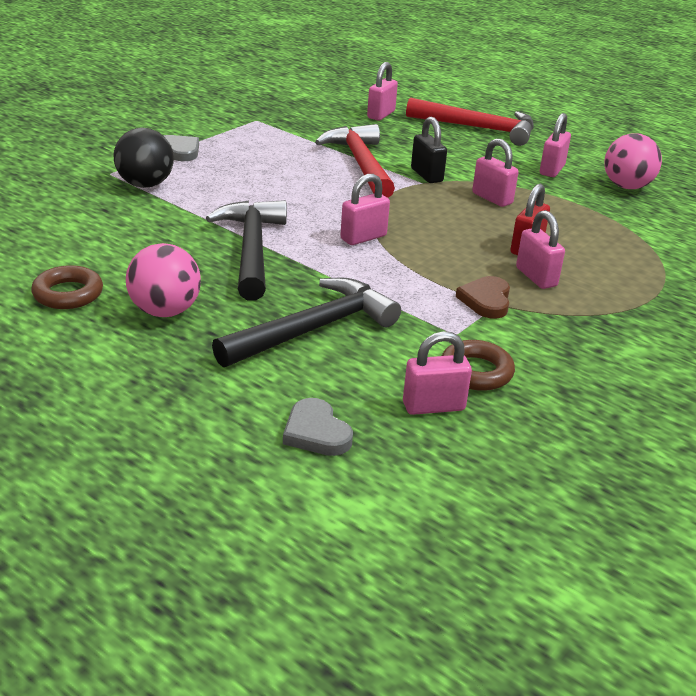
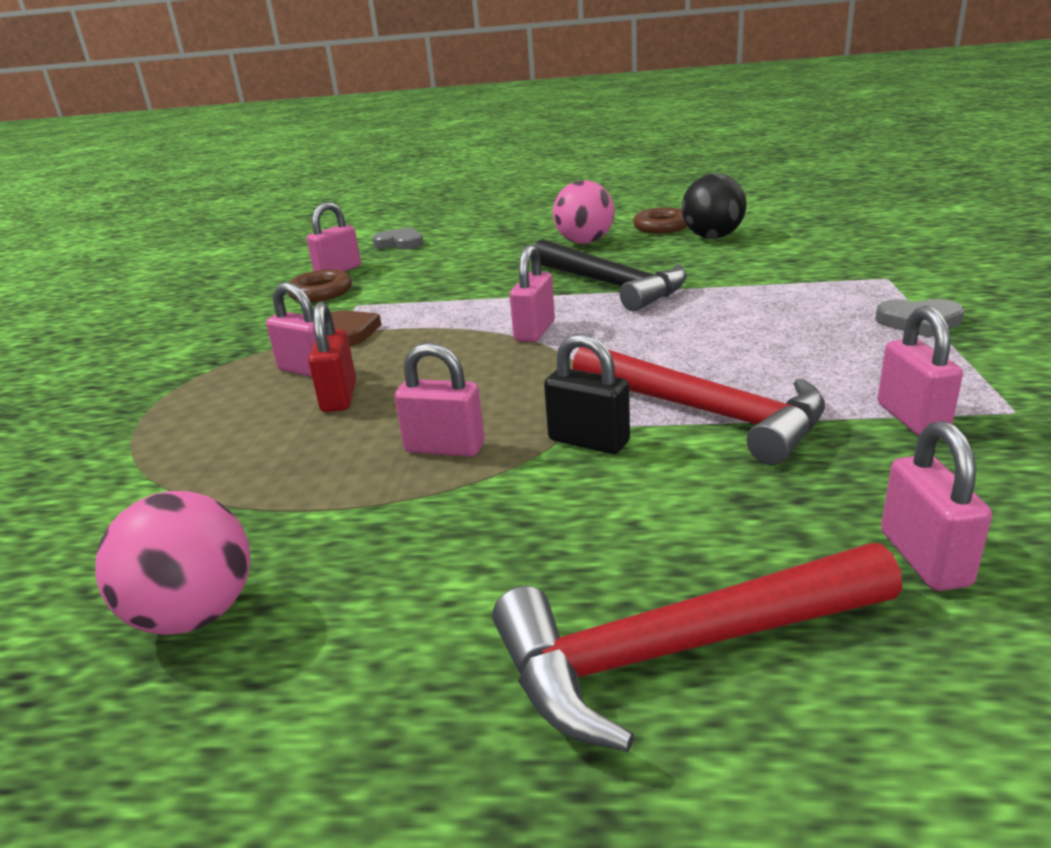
camera: 150 degrees right, 5 degrees down
(145, 184) = (828, 284): black ball -> black ball (712, 237)
(313, 329) = (470, 269): black hammer -> none
(552, 170) = (386, 579): pink padlock -> pink padlock (911, 418)

